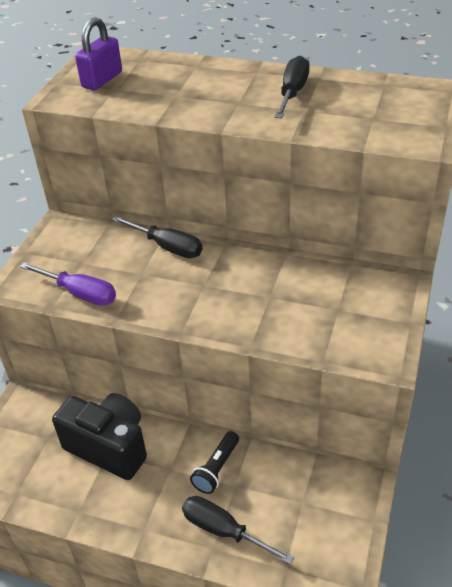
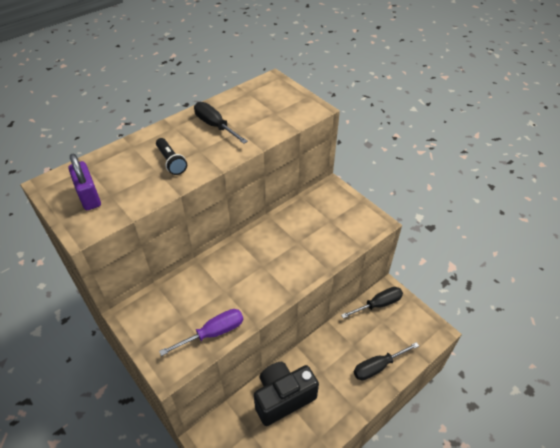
camera: 60 degrees left, 5 degrees up
(167, 247) = (211, 266): black screwdriver -> black screwdriver (378, 304)
(216, 468) = (337, 349): black flashlight -> black flashlight (171, 162)

